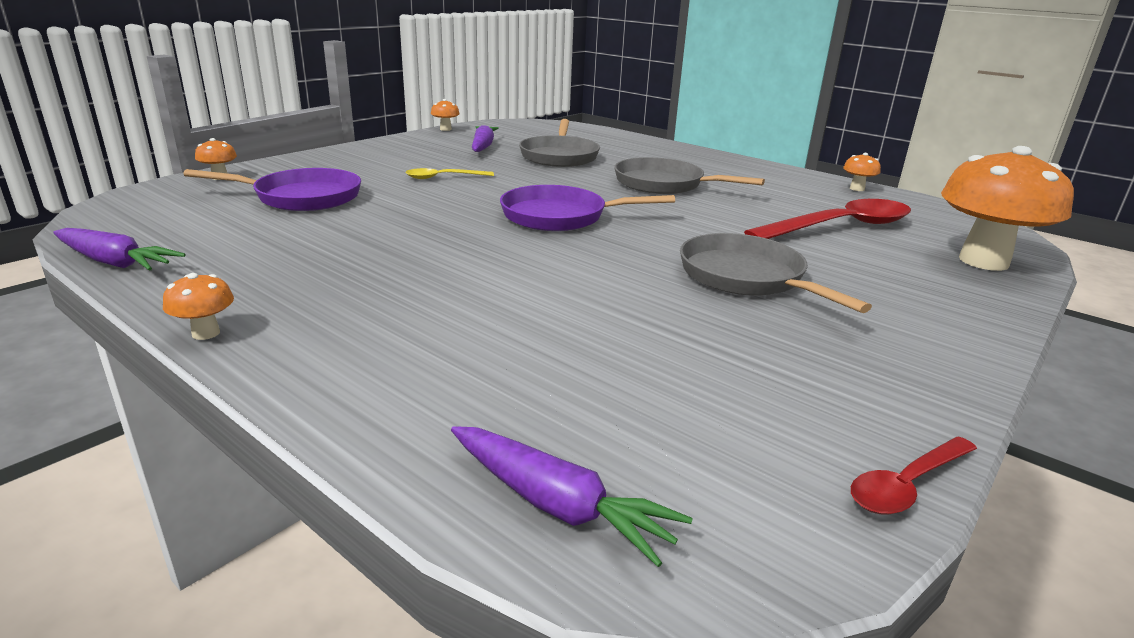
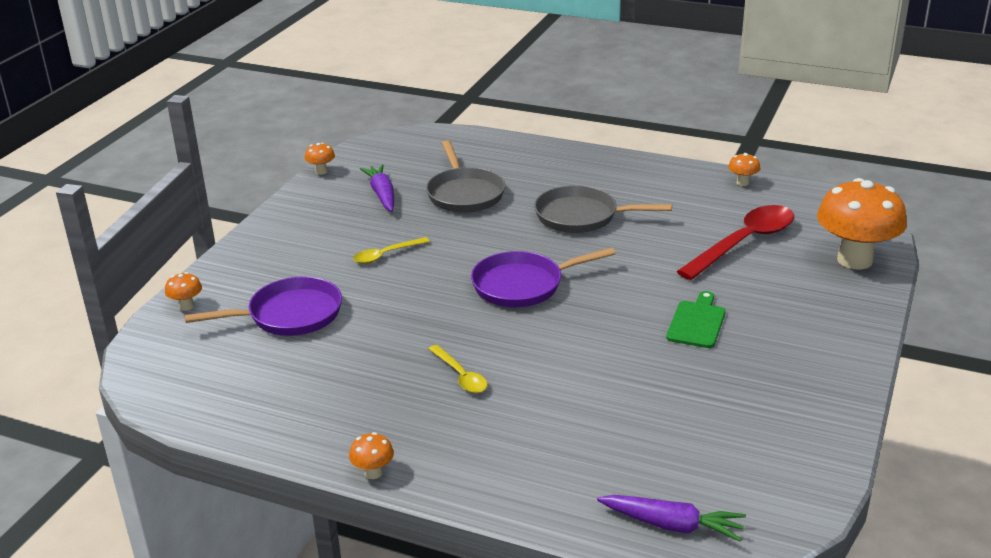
camera: 15 degrees left, 5 degrees up
(115, 262) = (229, 429): purple carrot -> none
(418, 269) = (461, 376): none -> yellow spoon
(746, 277) = (697, 322): grey pan -> green cutting board
(906, 485) = (838, 465): red spoon -> none

